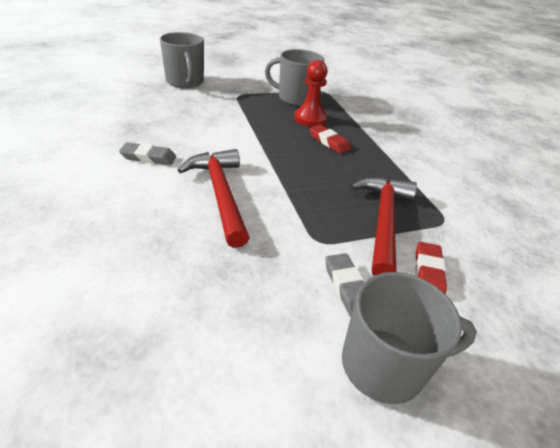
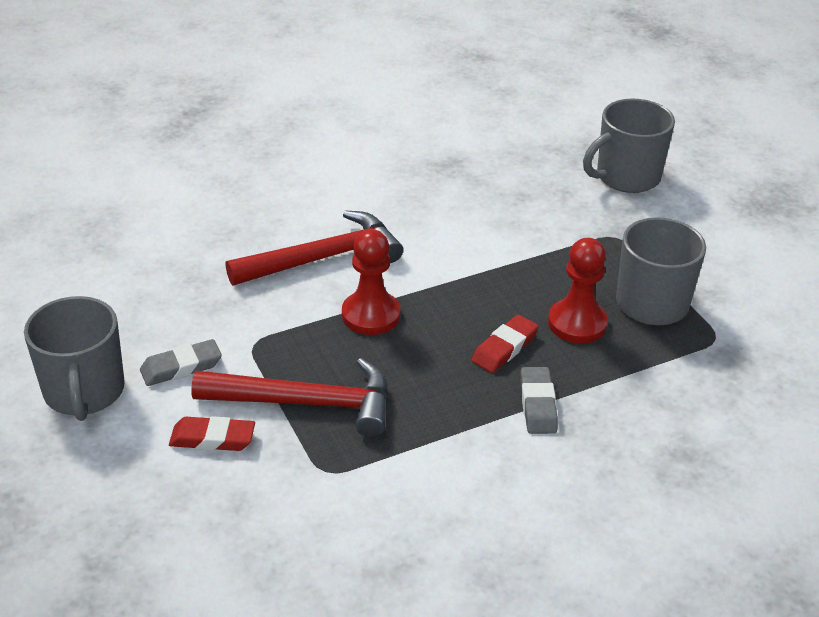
camera: 85 degrees right, 0 degrees up
(148, 157) = (381, 192): grey eraser -> grey eraser (537, 404)
(292, 182) = (371, 315): none -> red pawn

